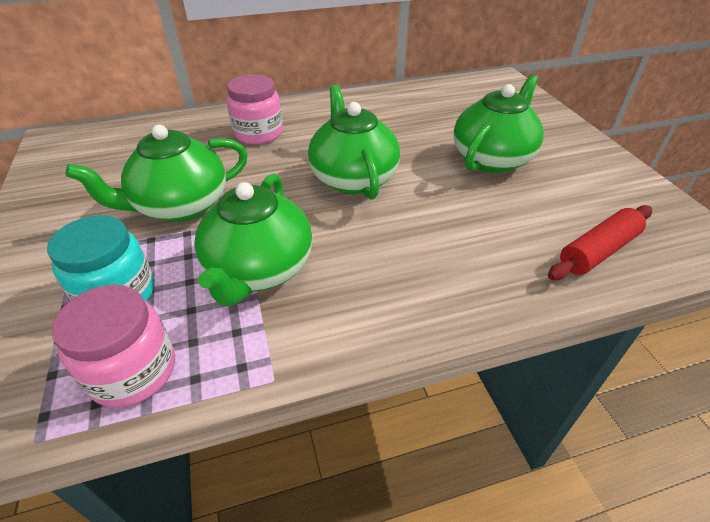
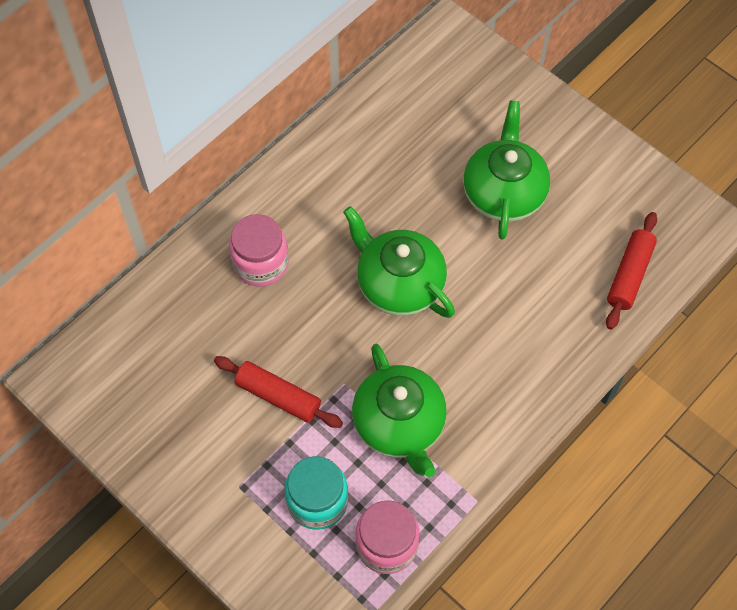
camera: 30 degrees left, 20 degrees up
(180, 206) = (278, 396): green teapot -> red rolling pin

